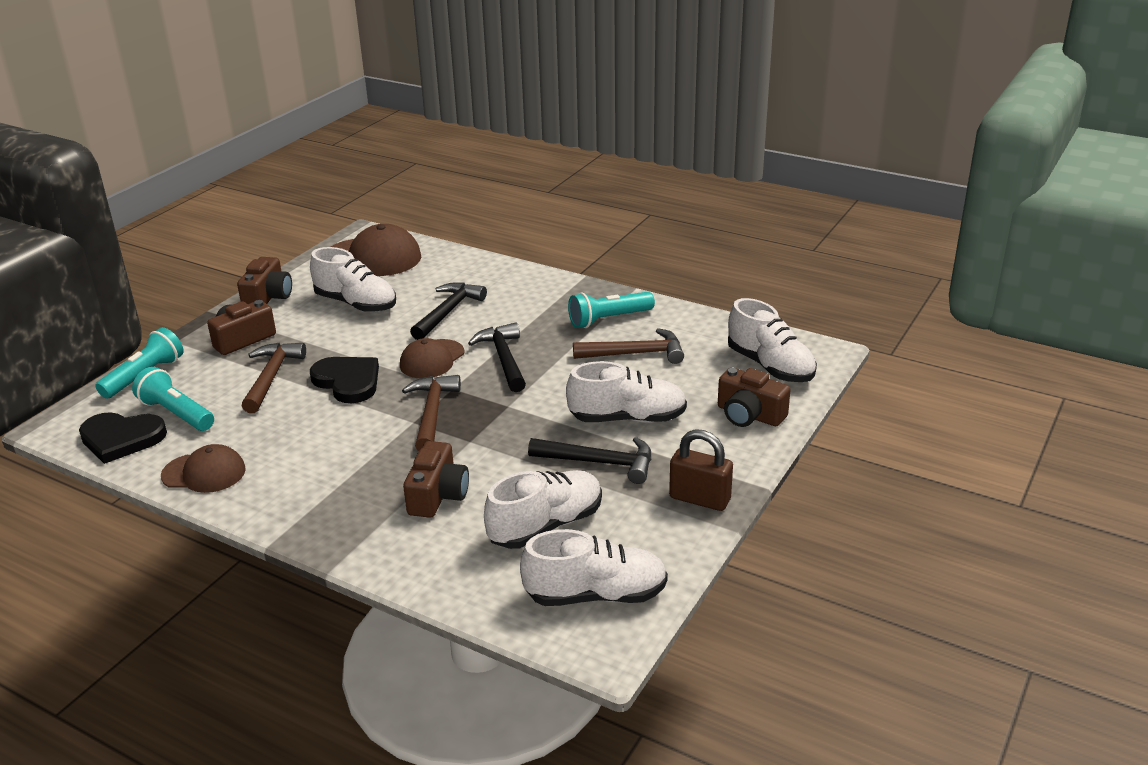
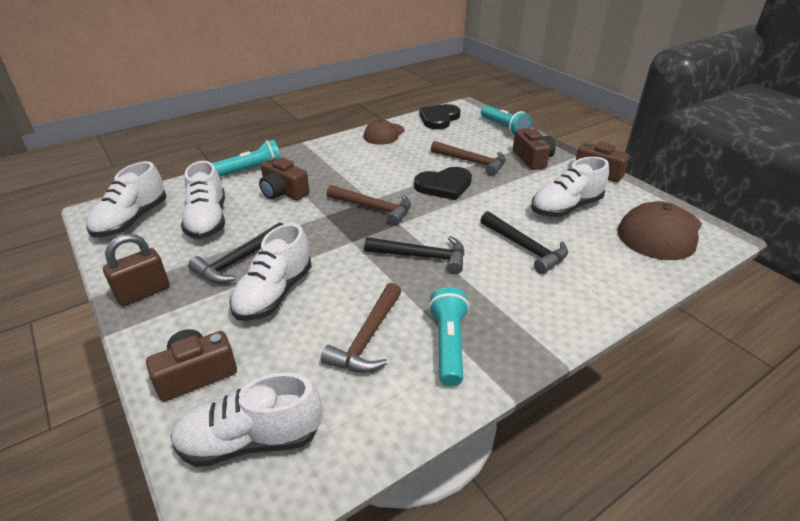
camera: 115 degrees right, 5 degrees up
(176, 413) = (452, 133): turquoise flashlight -> turquoise flashlight (251, 170)
(432, 359) = (448, 223): brown cap -> none

